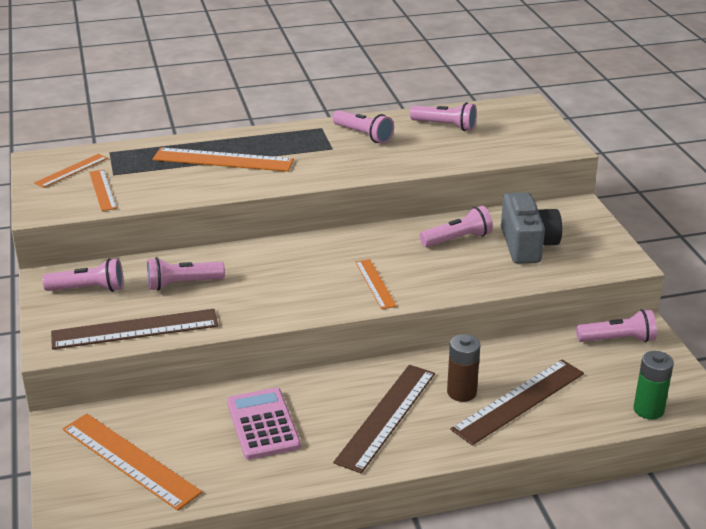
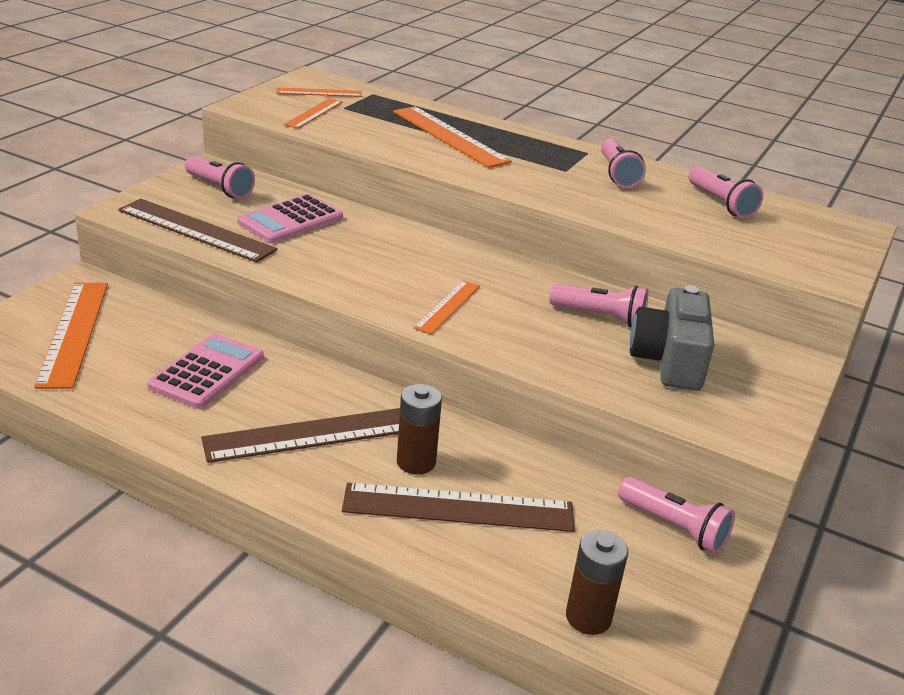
camera: 40 degrees right, 0 degrees up
(182, 284) = (290, 220): pink flashlight -> pink calculator
(527, 245) = (669, 361): grey camera -> grey camera turned 150 degrees clockwise
(648, 410) = (588, 617): green battery -> brown battery

